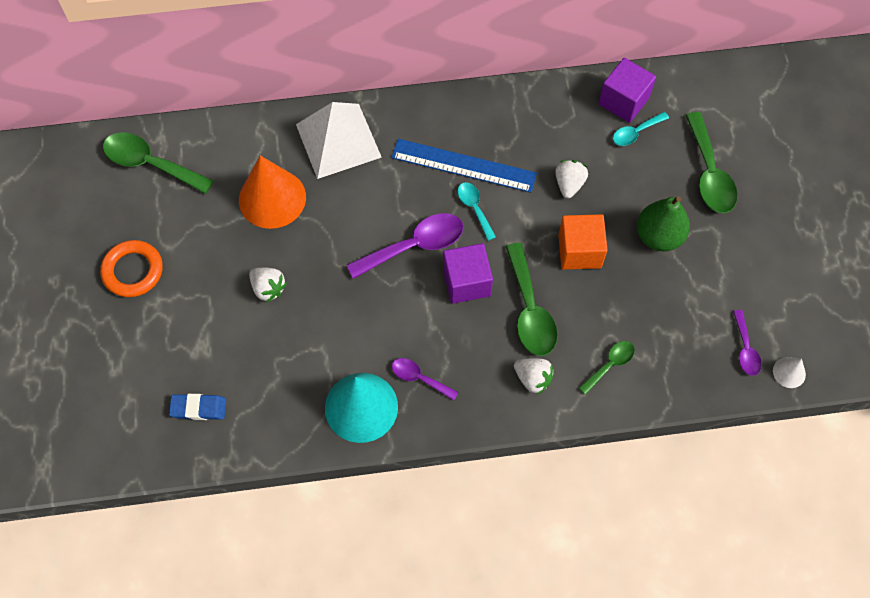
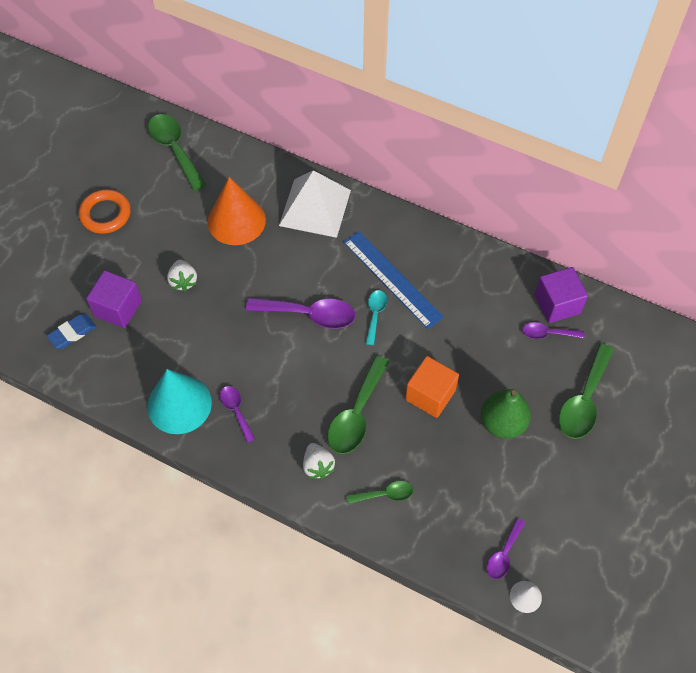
camera: 35 degrees right, 5 degrees down
(198, 408) = (72, 333): blue eraser -> blue eraser turned 75 degrees counterclockwise
(466, 282) = (326, 364): purple cube -> purple cube (118, 308)
(569, 184) = (462, 340): white strawberry -> none
(635, 133) = (547, 333): turquoise spoon -> purple spoon

